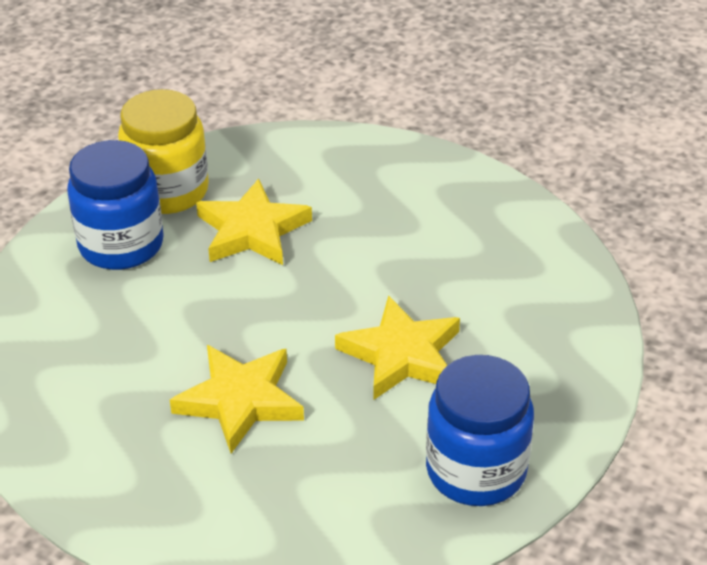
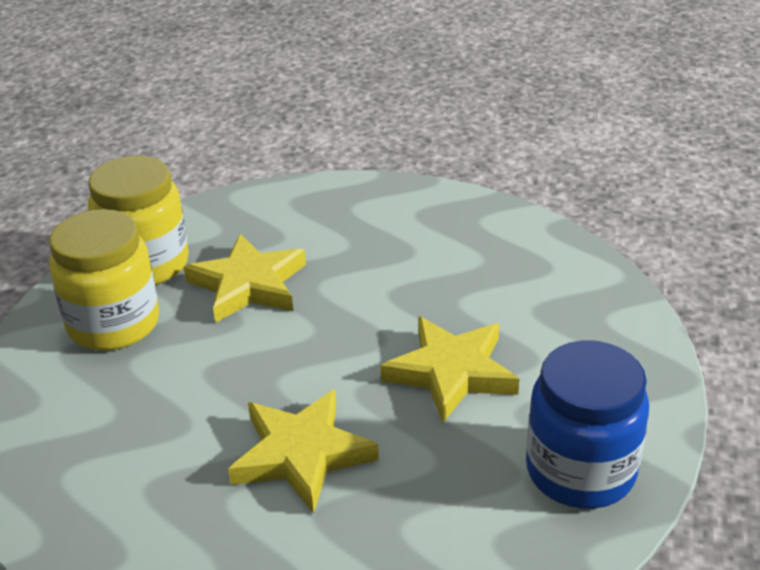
camera: 15 degrees left, 5 degrees down
(121, 245) = (114, 324): blue jar -> yellow jar

